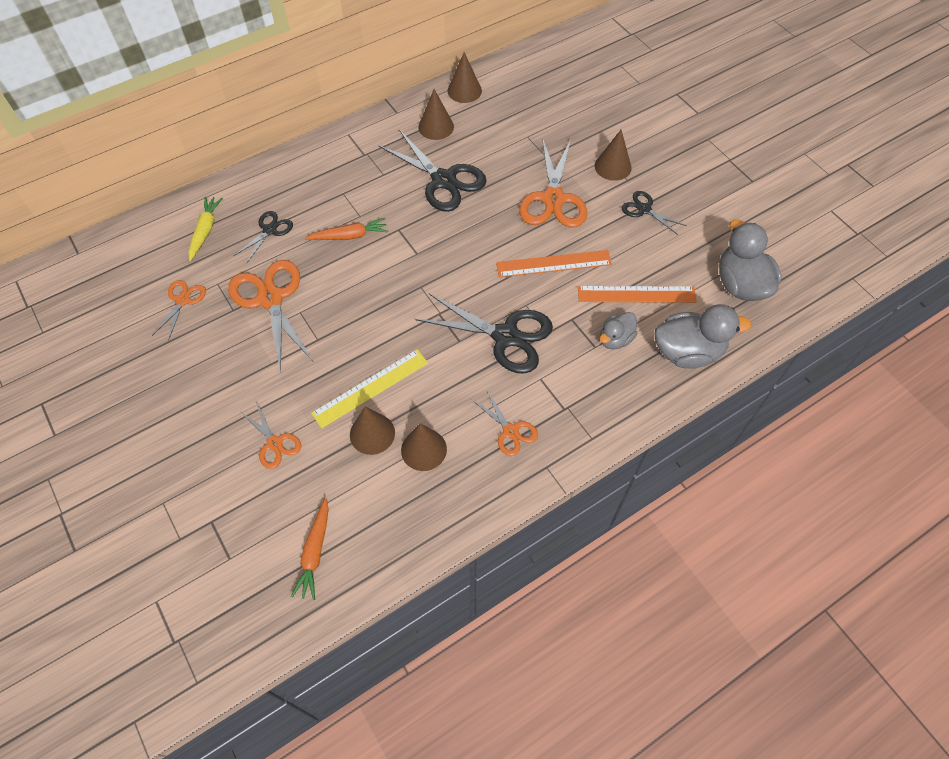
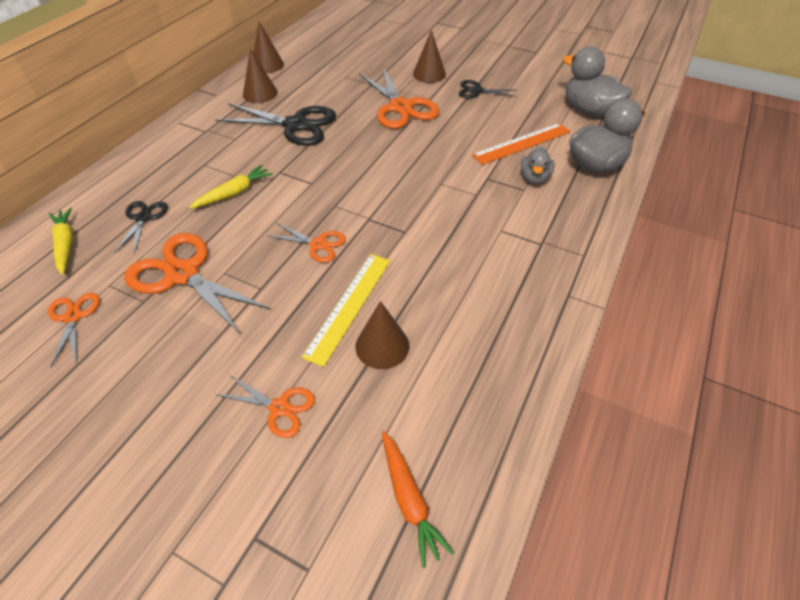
camera: 30 degrees left, 10 degrees down
(349, 236) = (234, 193): orange carrot -> yellow carrot
(423, 449) = (445, 335): brown cone -> none
(505, 336) = (443, 212): black scissors -> none
(510, 431) = (512, 281): orange scissors -> orange scissors (318, 244)
(553, 264) = (439, 147): orange ruler -> none

